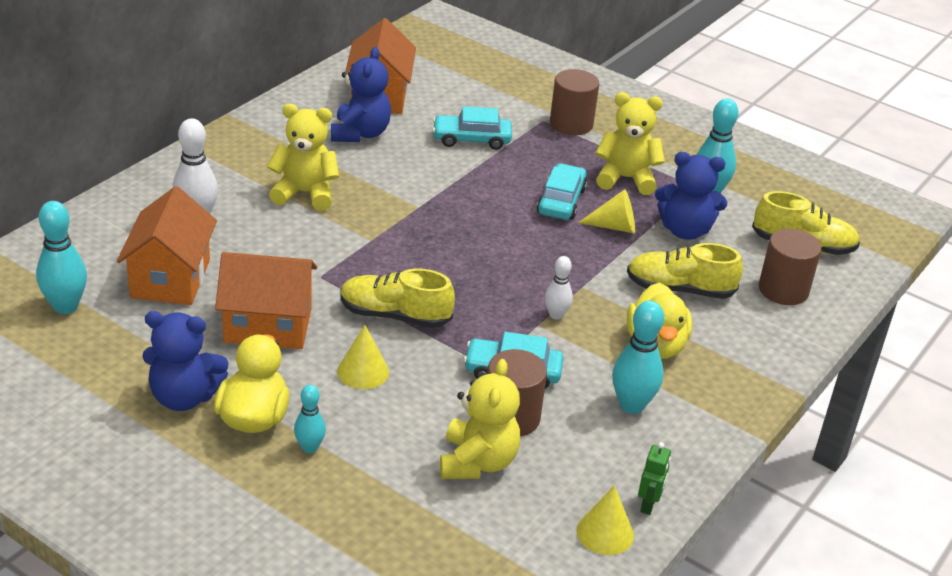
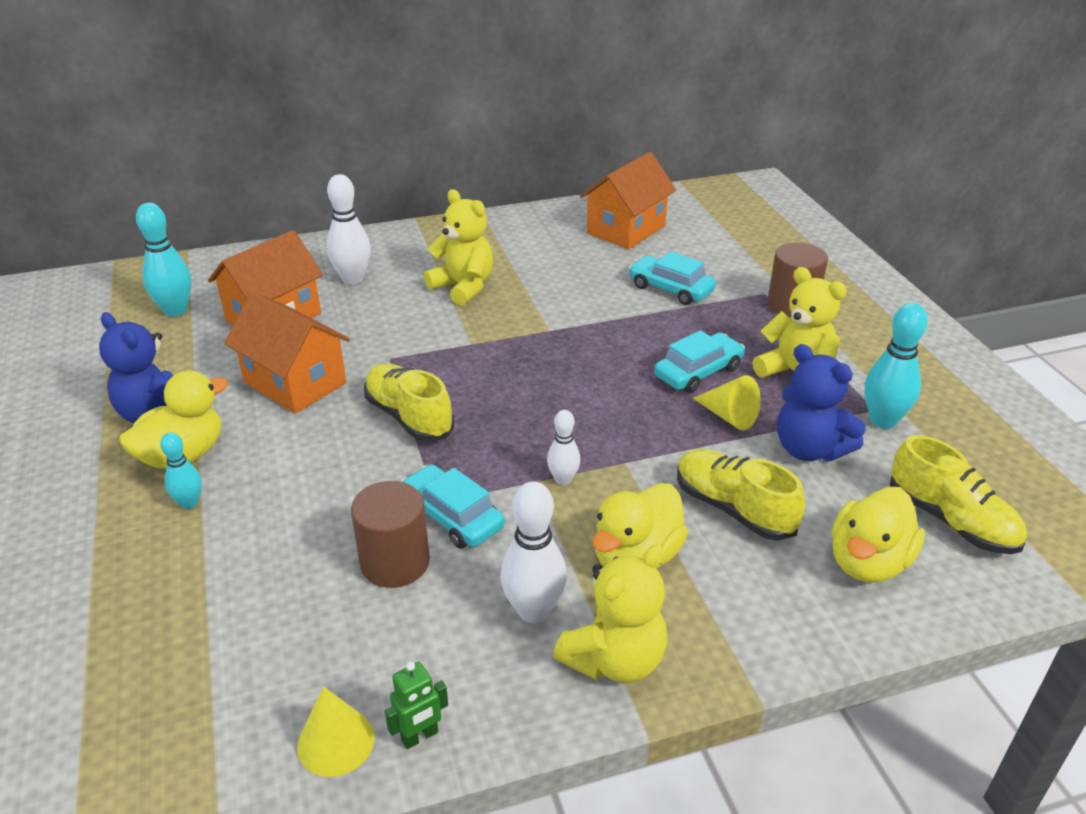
camera: 40 degrees right, 0 degrees up
(360, 133) = (571, 254): blue teddy bear -> none
(363, 371) = (319, 455): yellow cone -> none
(477, 462) = (308, 591): yellow teddy bear -> yellow teddy bear (615, 660)
(631, 405) = (533, 611): turquoise bowling pin -> white bowling pin
(783, 290) = (868, 562): brown cylinder -> yellow duck

